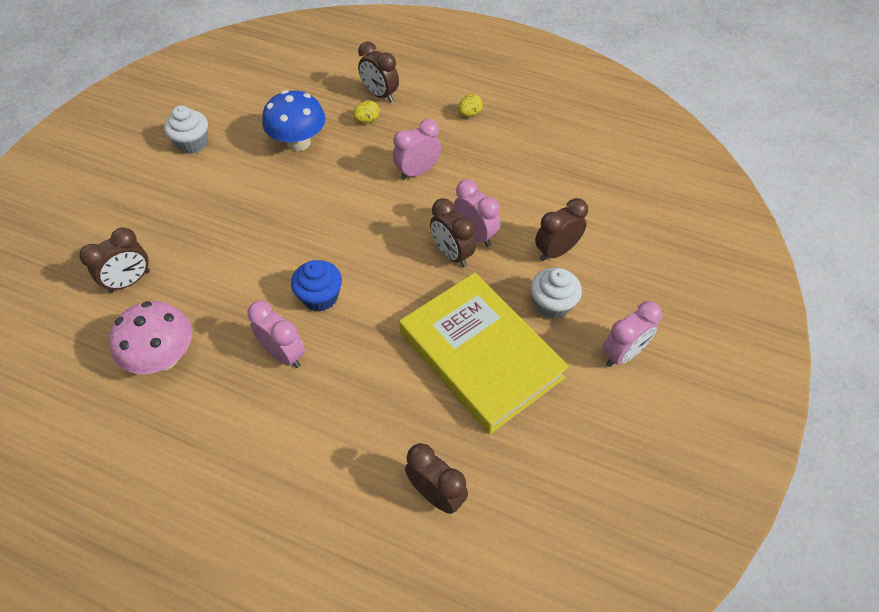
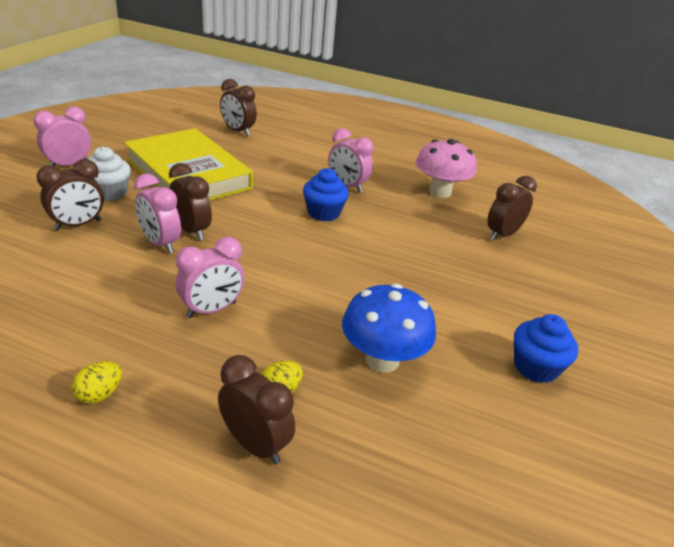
camera: 175 degrees right, 20 degrees down
(193, 143) = (535, 367): white cupcake -> blue cupcake

